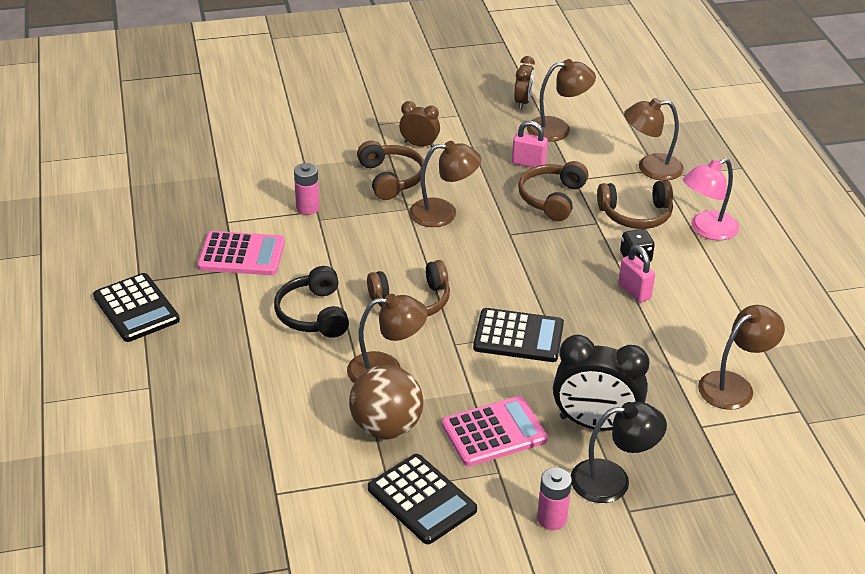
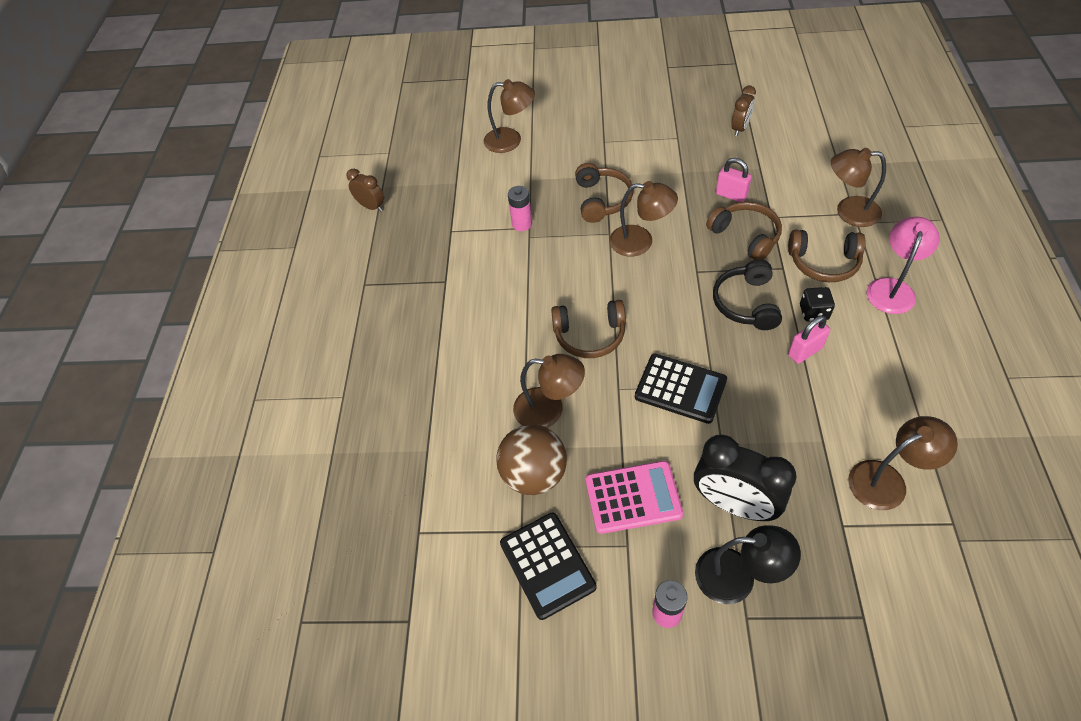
camera: 20 degrees right, 15 degrees up
(136, 308) = (354, 312): black calculator -> none
(241, 254) = (454, 267): pink calculator -> none
(313, 314) = (500, 338): black headphones -> black headphones (746, 303)
(419, 145) = (635, 166): brown clock -> brown clock (371, 207)
(552, 198) = (745, 236): brown headphones -> brown headphones turned 105 degrees clockwise
(558, 129) = (767, 160): brown lamp -> brown lamp (511, 140)
(634, 291) = (805, 351): pink padlock -> pink padlock turned 75 degrees clockwise
(706, 230) = (892, 288): pink lamp -> pink lamp turned 135 degrees clockwise

